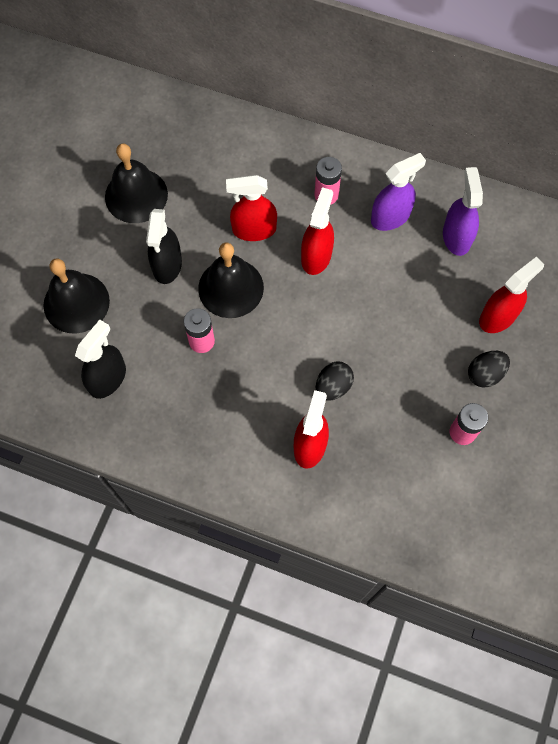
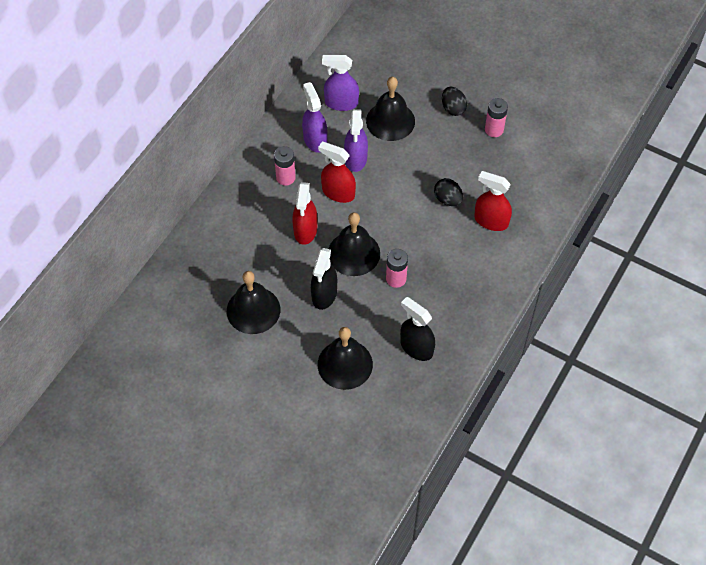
camera: 80 degrees left, 10 degrees down
(167, 265) = (324, 295): black spray bottle -> black spray bottle turned 90 degrees clockwise
(372, 267) = (355, 159): none -> purple spray bottle
(443, 299) = (390, 121): none -> black bell
(498, 316) = (410, 92): red spray bottle -> none

